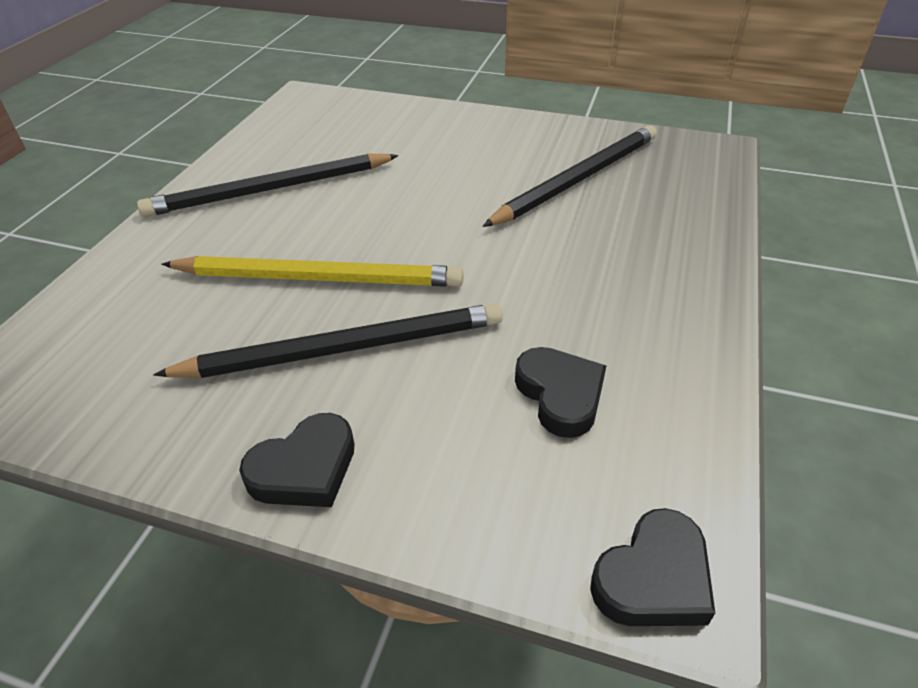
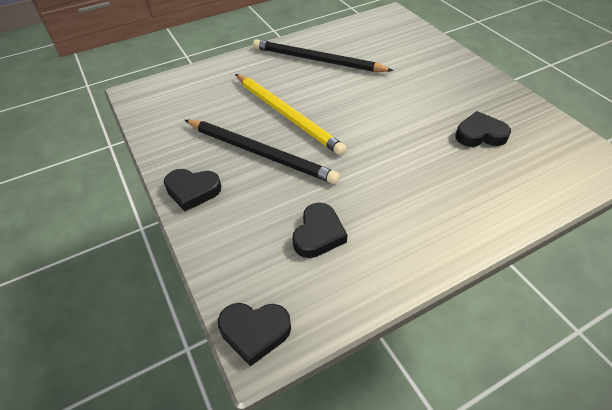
camera: 45 degrees right, 5 degrees up
(578, 179) = (480, 134): black pencil -> black heart

